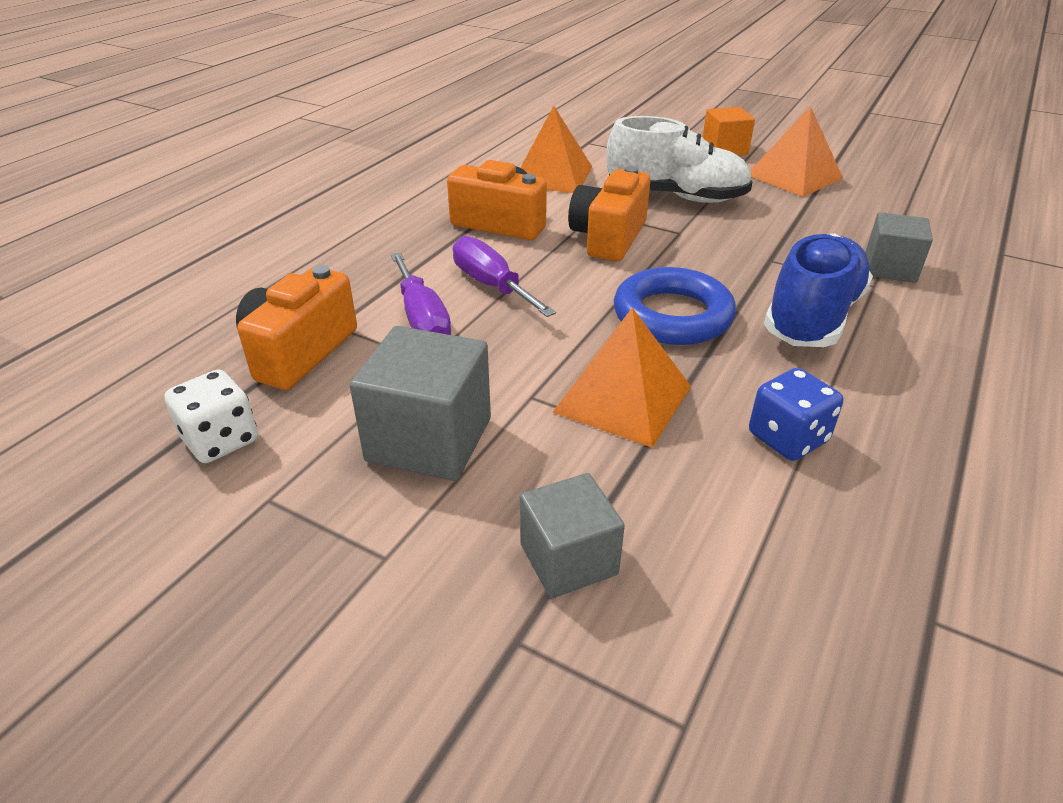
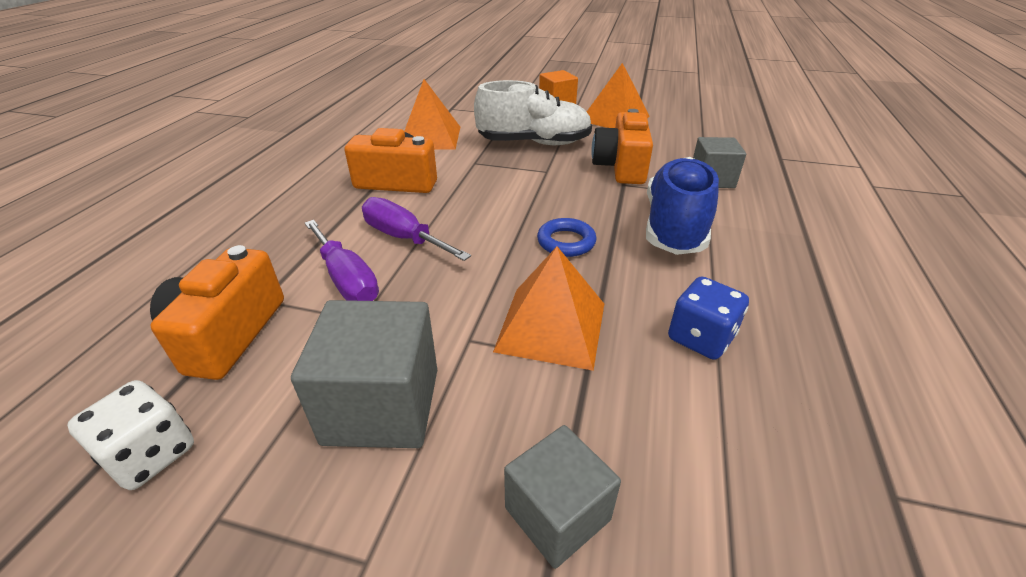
camera: 15 degrees left, 0 degrees up
(608, 237) = (491, 182): orange camera -> orange camera (620, 167)
(672, 315) = (566, 242): blue ring -> blue ring, size x0.57

